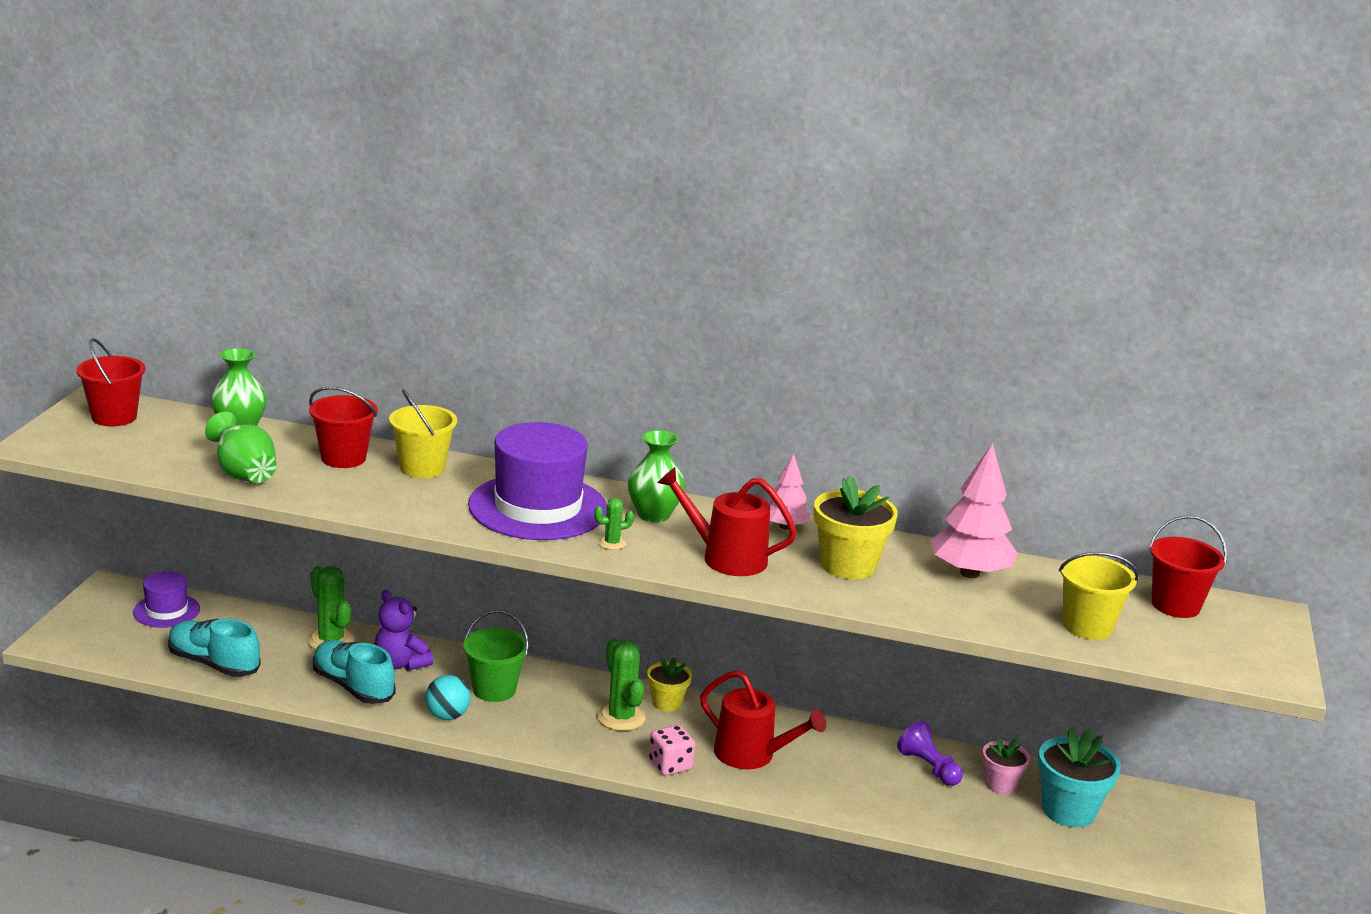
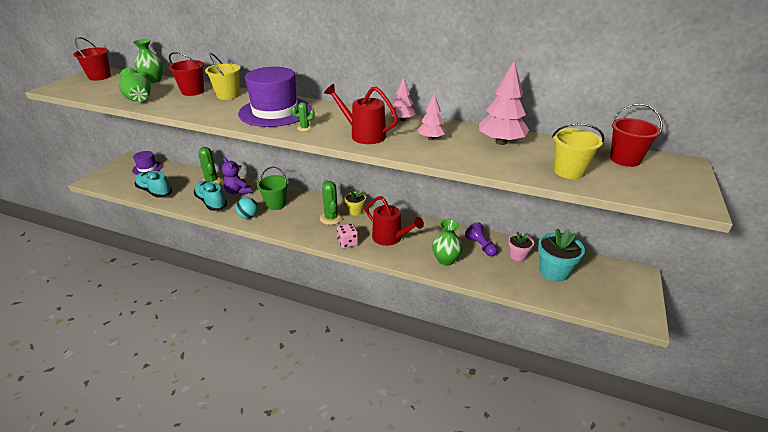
camera: 10 degrees right, 10 degrees up
(653, 515) = (334, 114): green vase -> green vase (445, 260)
(847, 565) = (431, 138): yellow flower pot -> pink tree

